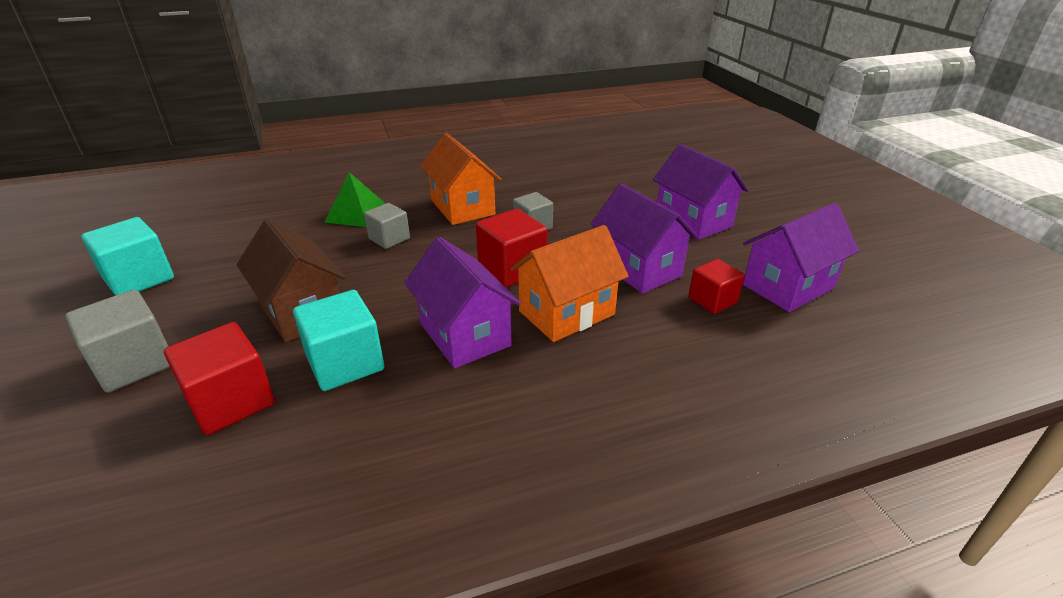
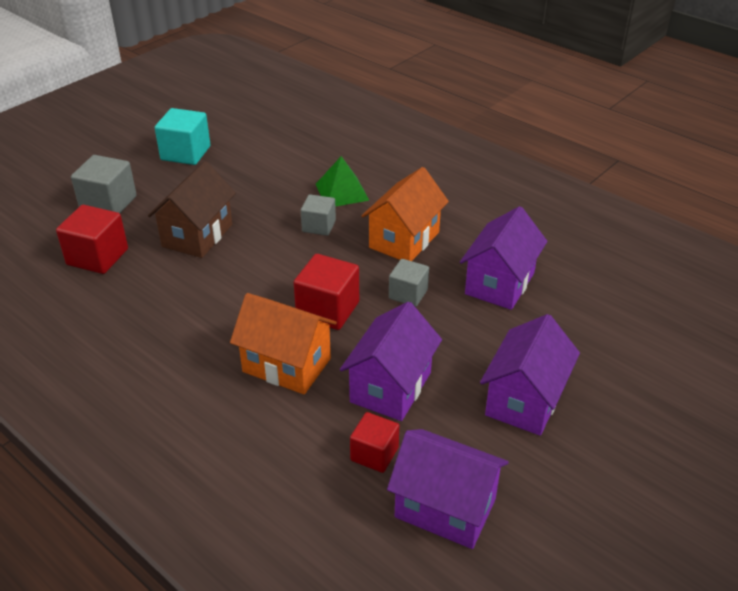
camera: 60 degrees right, 5 degrees up
(345, 363) = (157, 282): turquoise cube -> none
(464, 334) = (222, 322): purple house -> purple house (499, 283)

